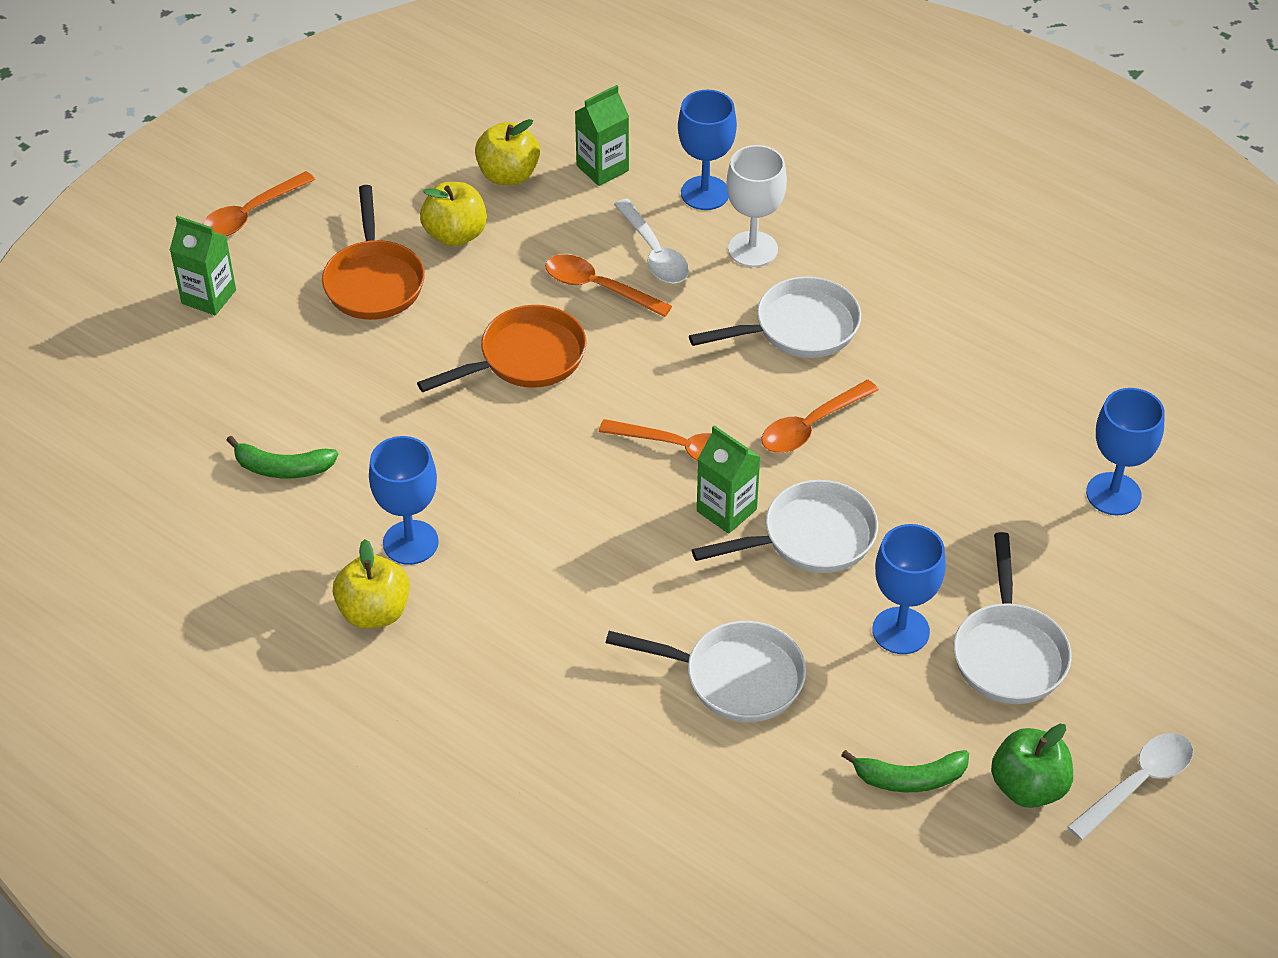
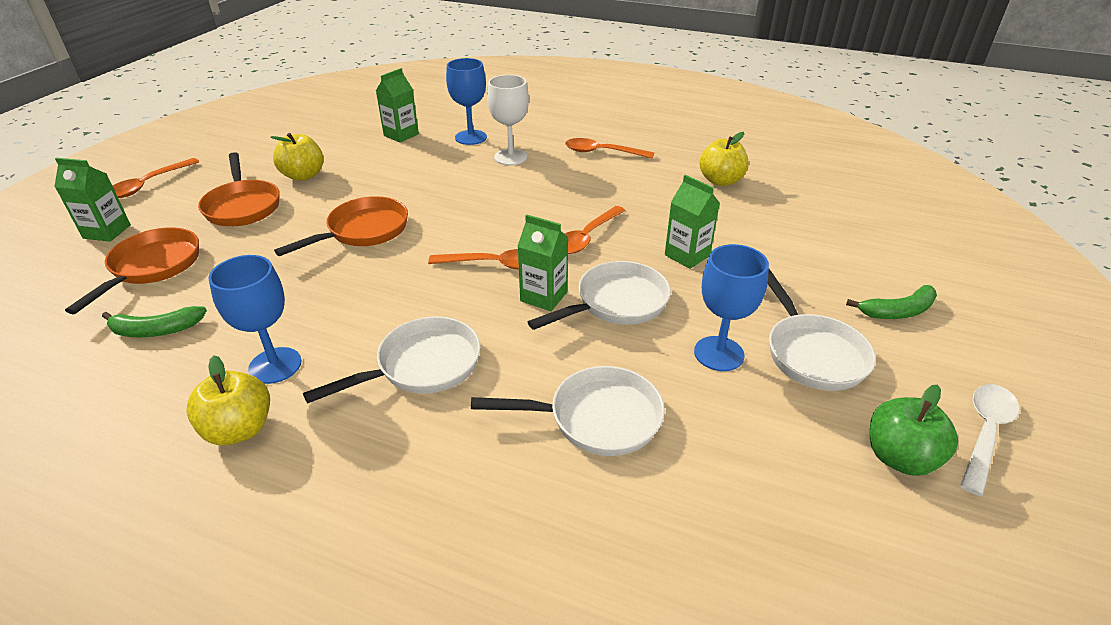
camera: 15 degrees left, 10 degrees down
(269, 370) = (152, 267): none -> orange pan
(508, 175) = (338, 145): yellow apple -> yellow apple (720, 181)
(598, 288) = (410, 188): orange spoon -> orange spoon (602, 152)
(654, 252) = (445, 167): white spoon -> none
(798, 328) = (556, 189): white pan -> white pan (422, 366)
(910, 778) = (794, 474): green banana -> green banana (898, 311)
(929, 483) = (687, 255): none -> green carton
(1113, 494) = (816, 241): blue goblet -> none

